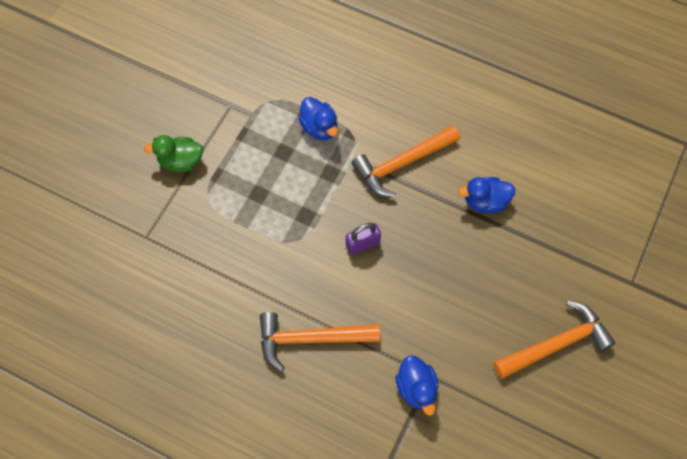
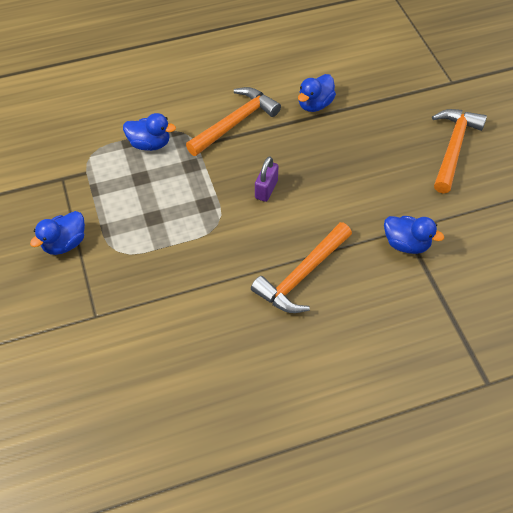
camera: 45 degrees left, 10 degrees down
(181, 161) = (65, 243): green duck -> blue duck
(402, 164) = (235, 123): orange hammer -> orange hammer turned 150 degrees counterclockwise

